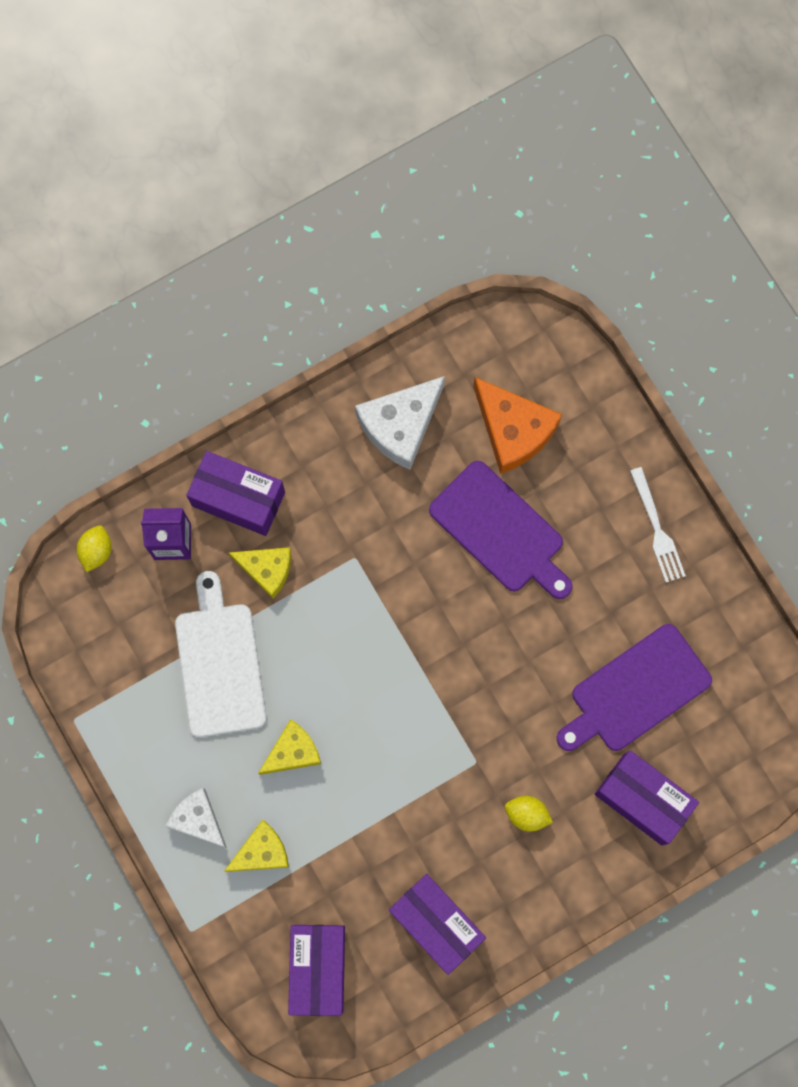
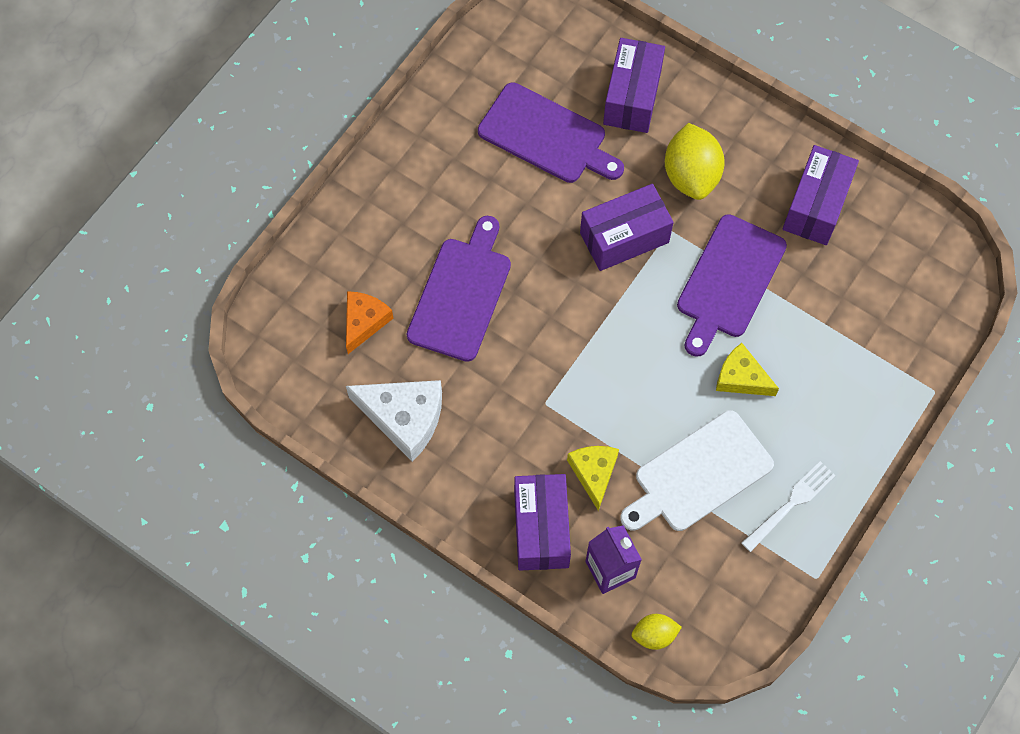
camera: 115 degrees left, 10 degrees down
(198, 819) = (841, 429): white cheese -> none
(261, 852) = (838, 364): yellow cheese -> none
(318, 968) = (904, 278): purple box -> purple box (624, 237)
(396, 792) = (728, 281): none -> purple cutting board
(513, 430) = (364, 322): orange cheese -> orange cheese, size x0.64
(527, 814) = (691, 175): yellow lemon -> yellow lemon, size x1.86
(657, 529) = (399, 173): white fork -> white fork (790, 504)

